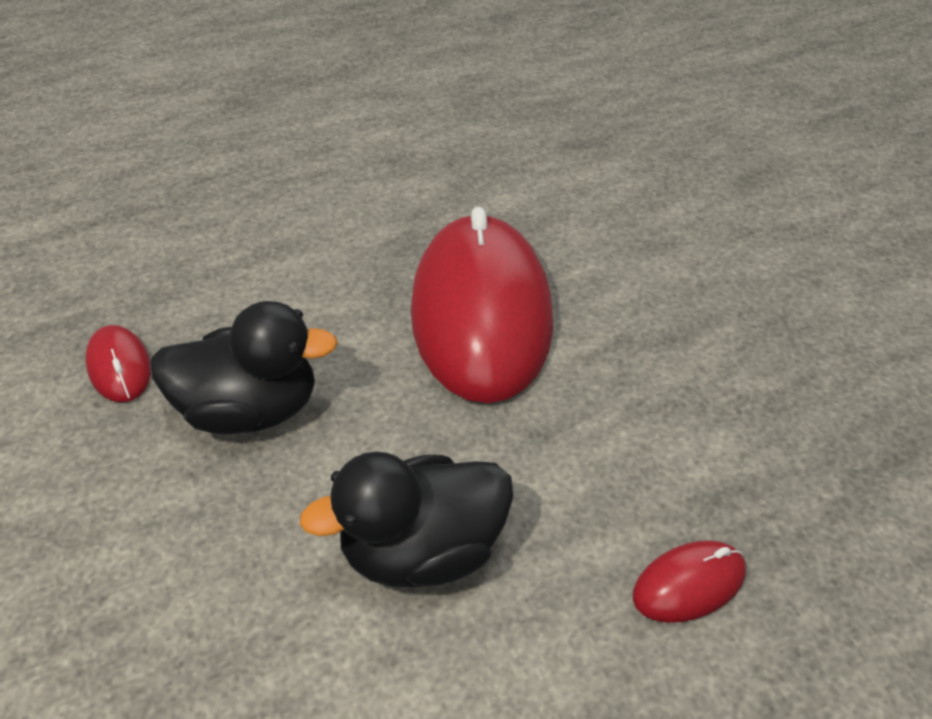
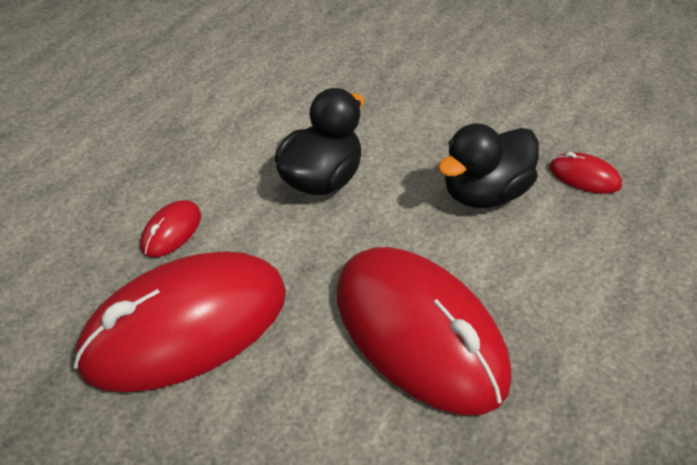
camera: 145 degrees right, 0 degrees up
(720, 438) = (186, 327): none -> red mouse

